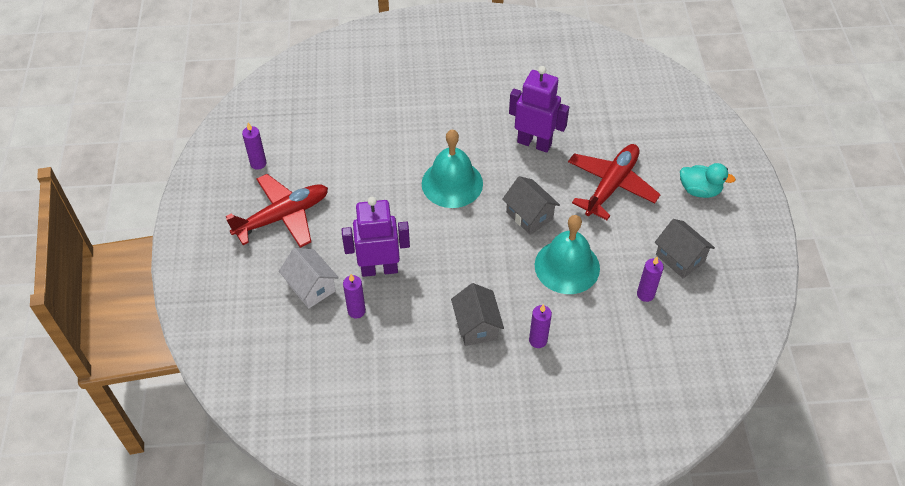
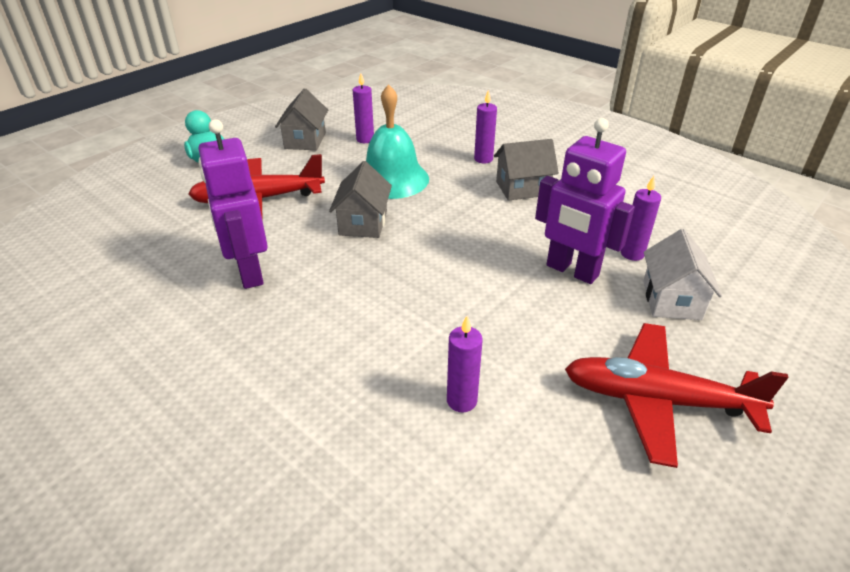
camera: 135 degrees left, 15 degrees down
(258, 163) = (646, 522): purple candle -> purple candle (461, 401)
(452, 183) = (392, 294): turquoise bell -> none
(476, 326) = (522, 188): grey house -> grey house turned 45 degrees clockwise

